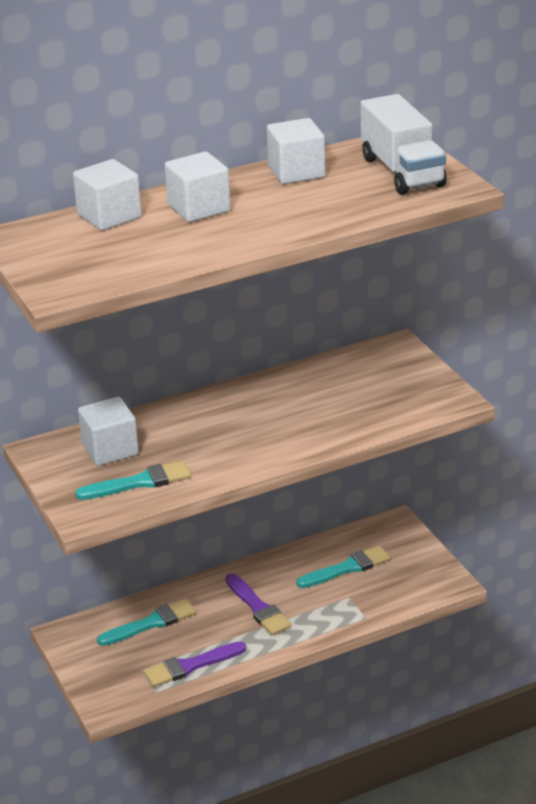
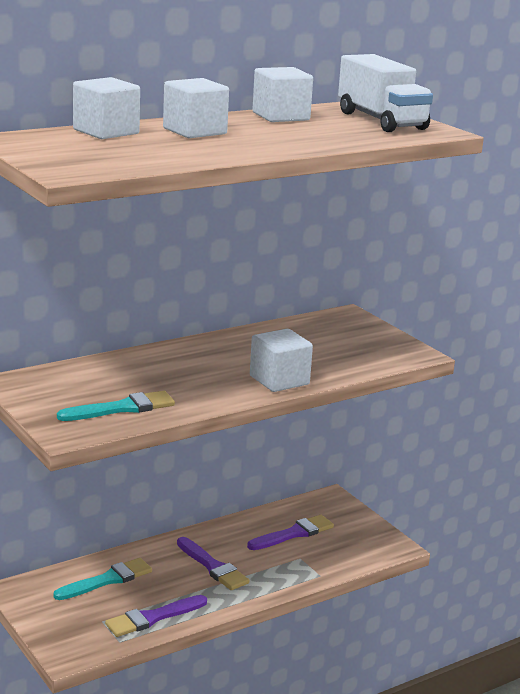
camera: 10 degrees left, 10 degrees down
(110, 449) = (86, 383): white cube -> white cube (279, 380)
(347, 568) = (293, 534): turquoise brush -> purple brush

